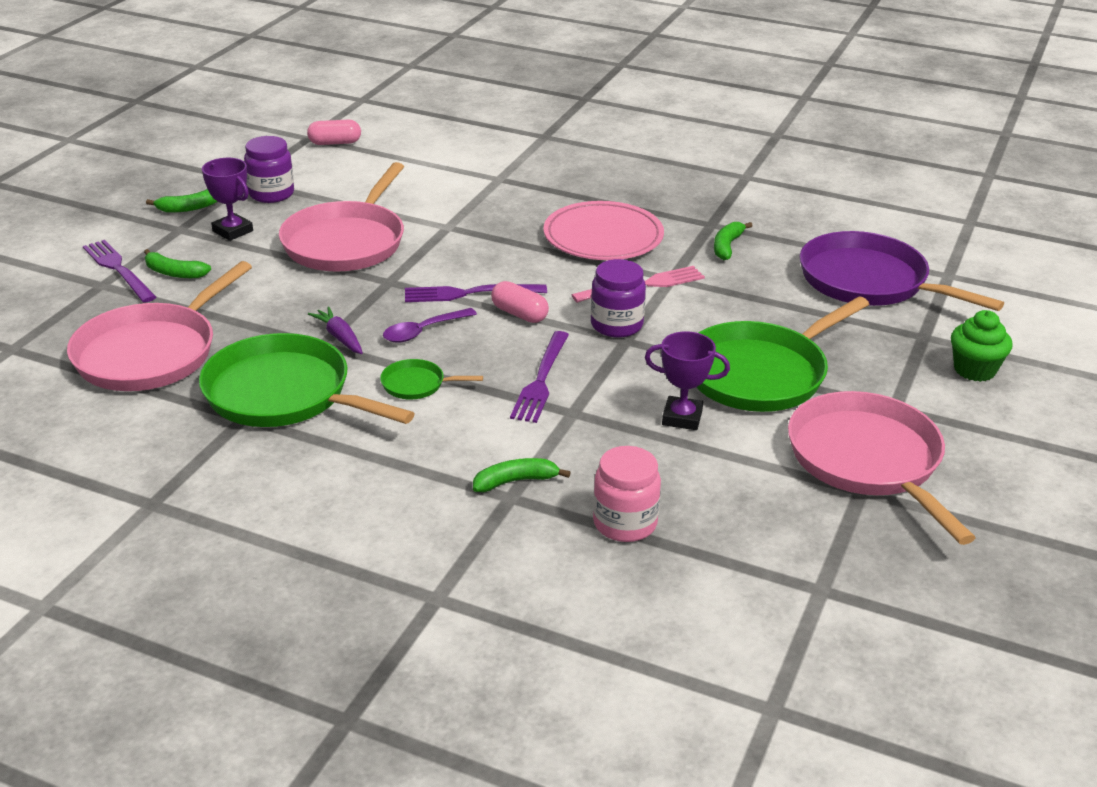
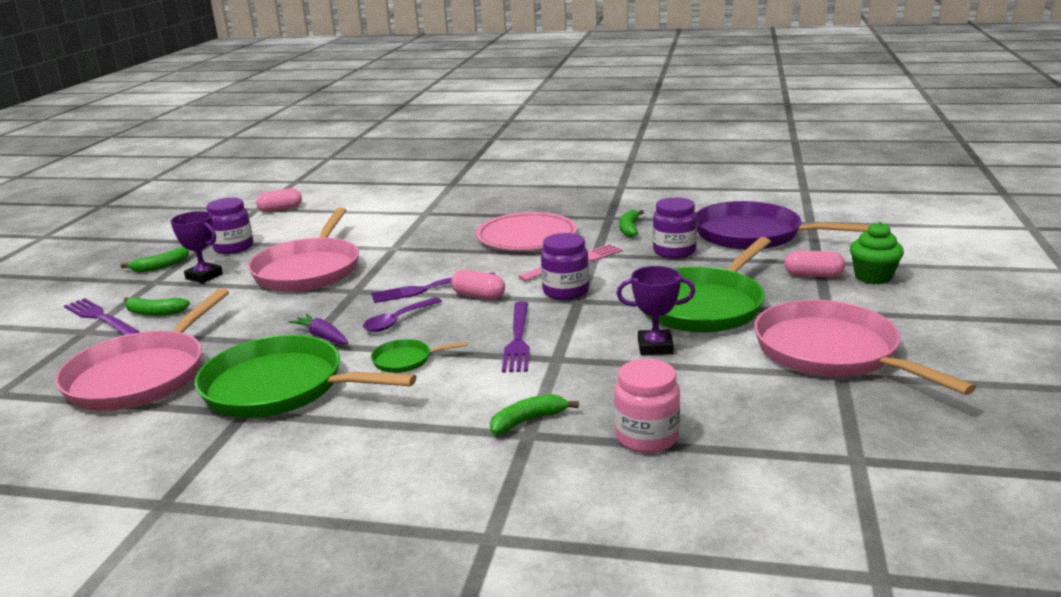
camera: 10 degrees left, 10 degrees down
(764, 290) = (674, 251): none -> purple jar
(906, 354) = (813, 275): none -> pink capsule

